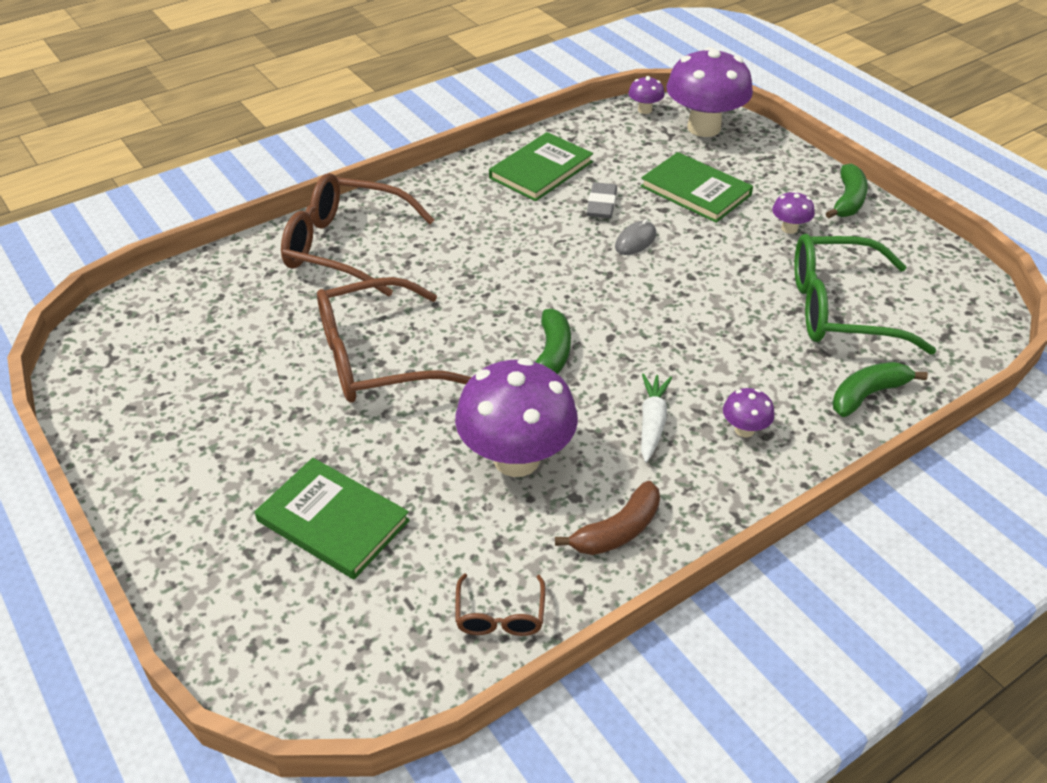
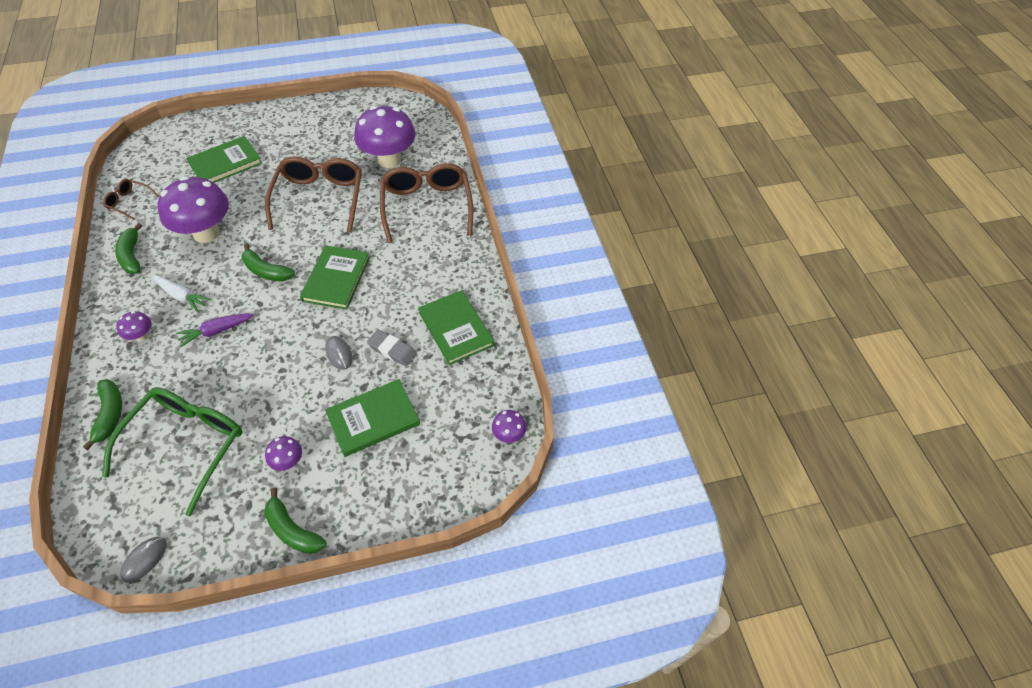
camera: 110 degrees right, 10 degrees up
(345, 247) = (427, 206): brown glasses -> brown glasses turned 45 degrees counterclockwise
(525, 283) = (336, 279): none -> green book
(617, 530) = (132, 255): brown banana -> green banana
(681, 357) = (216, 331): none -> purple carrot
(704, 128) = (458, 470): purple mushroom -> purple mushroom (389, 160)
(968, 280) = (144, 559): none -> grey mouse

